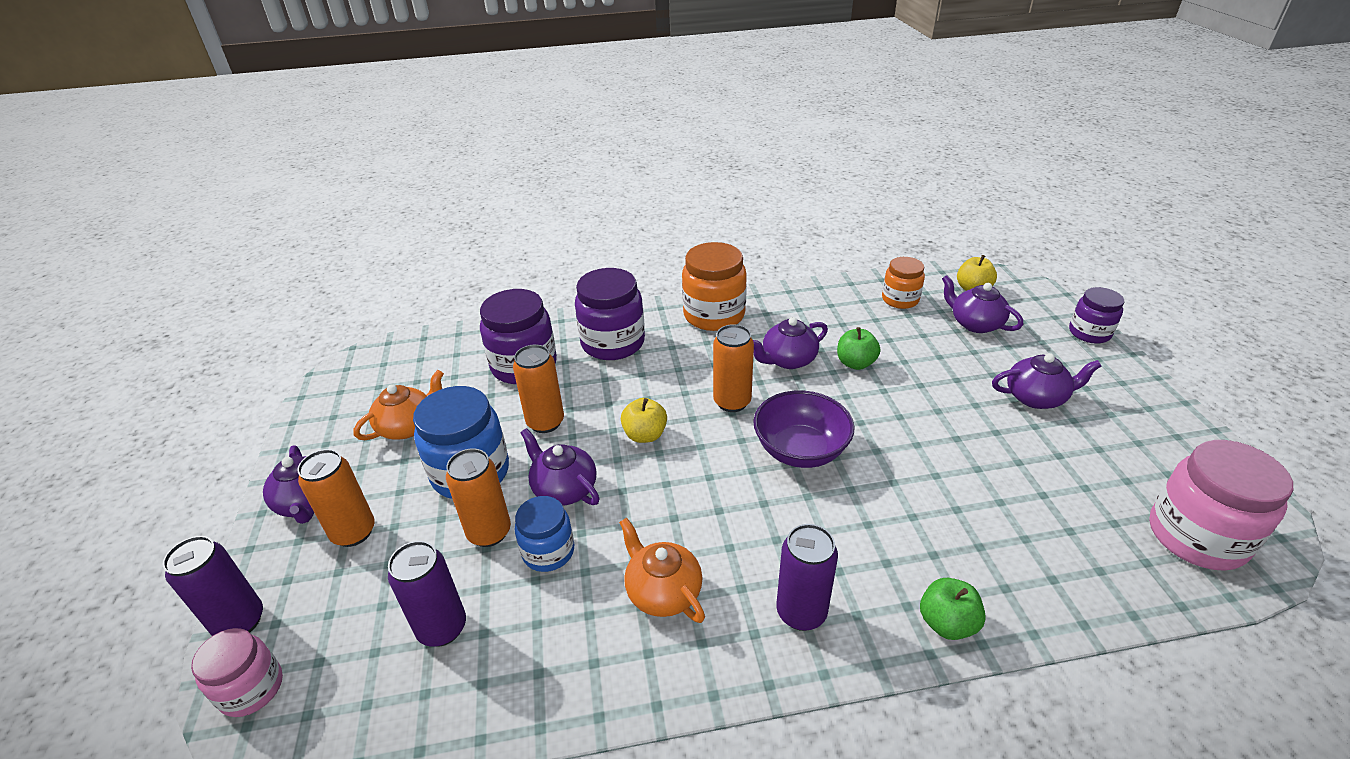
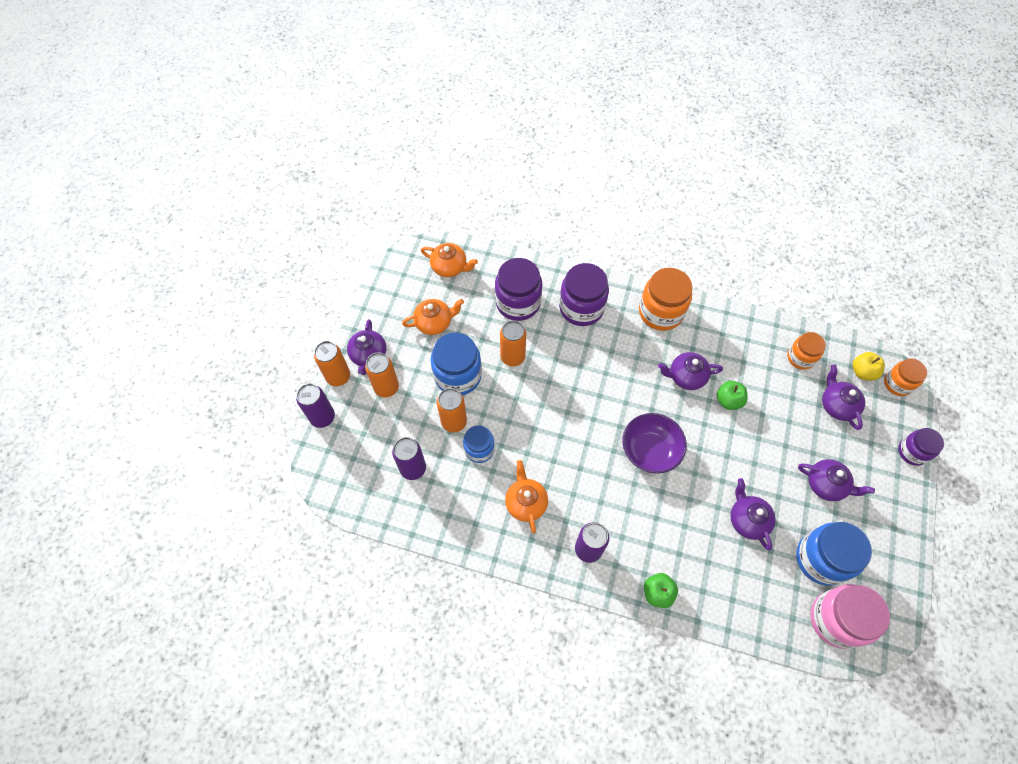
camera: 25 degrees right, 25 degrees up
(251, 688) = (322, 458): pink jar -> none
(409, 363) = (450, 267): none -> orange teapot
(564, 488) = (503, 412): purple teapot -> purple teapot (747, 519)
(645, 435) = (565, 395): yellow apple -> none
(732, 402) = (630, 394): orange can -> orange can (338, 377)
(1015, 285) = (897, 384): none -> orange jar
(1108, 475) = (821, 559): none -> blue jar

